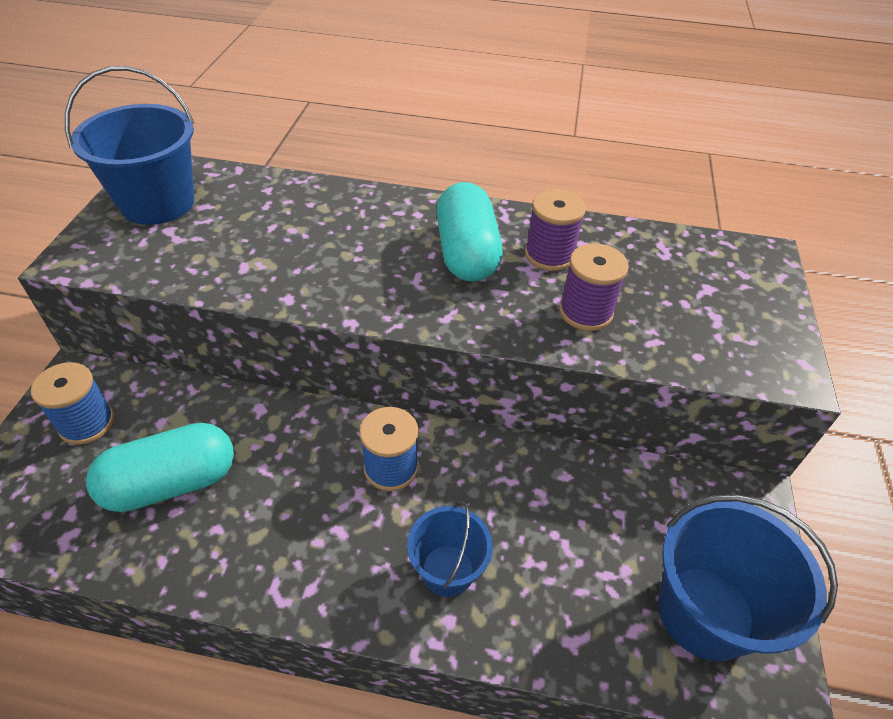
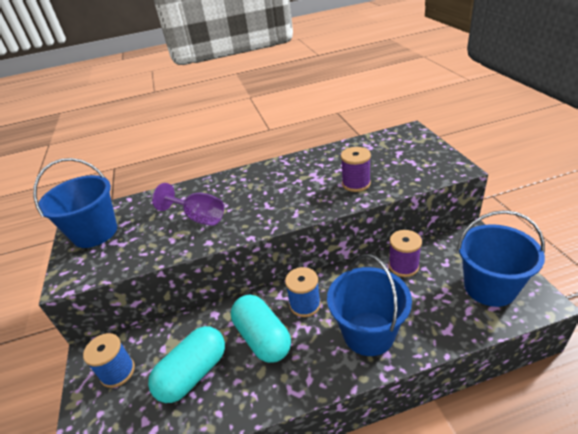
camera: 20 degrees left, 10 degrees down
(305, 249) = (198, 217): none -> purple goblet
(447, 570) = (368, 333): blue bucket -> blue bucket, size x1.70
(466, 253) = (281, 184): turquoise capsule -> turquoise capsule (262, 338)
(549, 255) = (320, 169): purple spool -> purple spool (403, 266)

